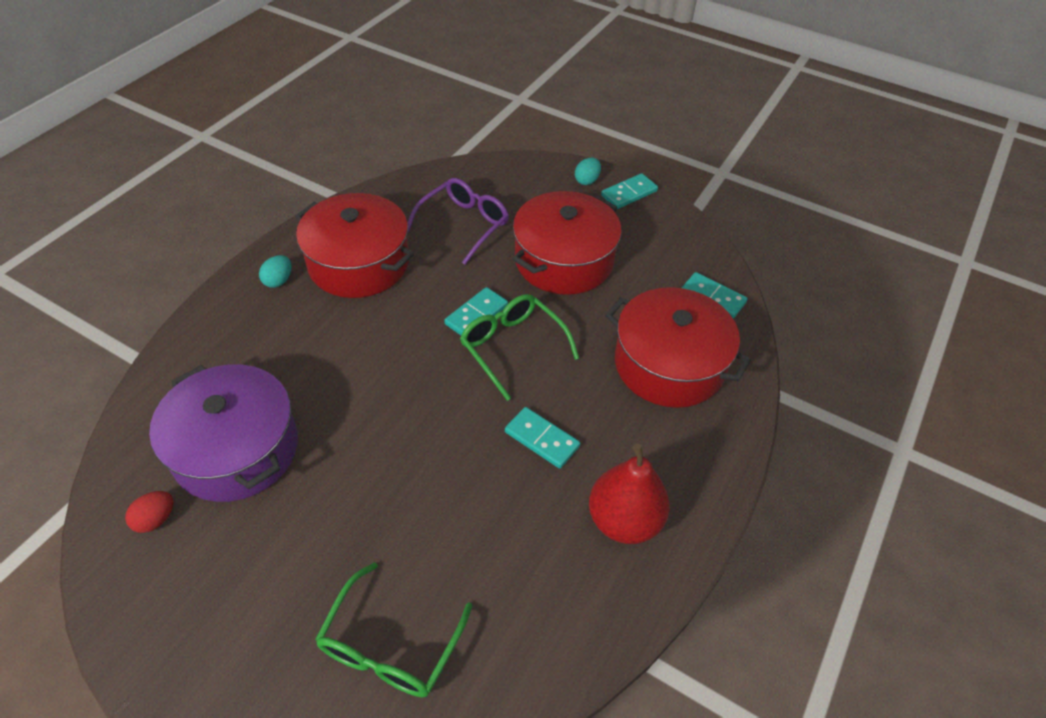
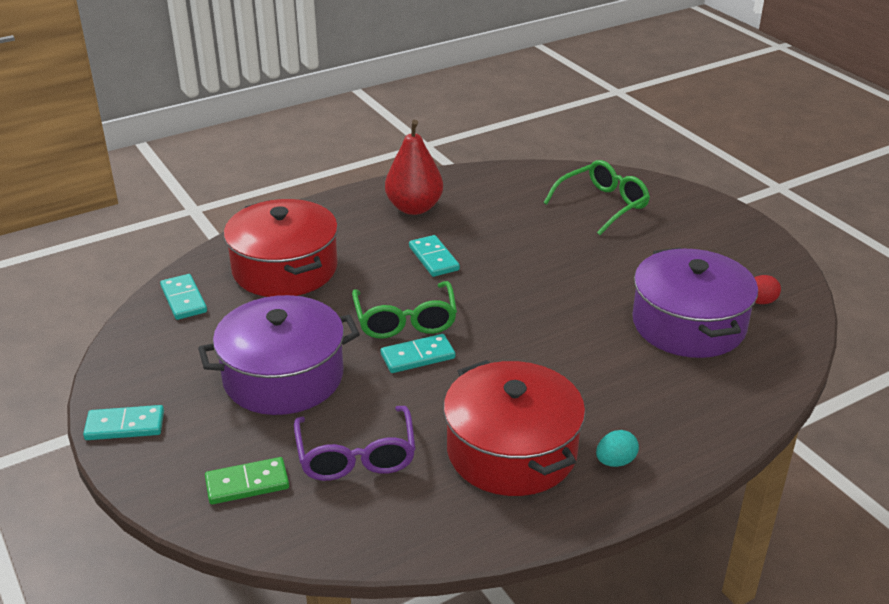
camera: 150 degrees left, 15 degrees down
(464, 224) = (356, 456): purple glasses -> purple glasses turned 75 degrees counterclockwise
(517, 187) = (247, 484): none -> green domino
(564, 260) = (283, 377): red pot -> purple pot
(587, 180) = (152, 461): turquoise egg -> none

